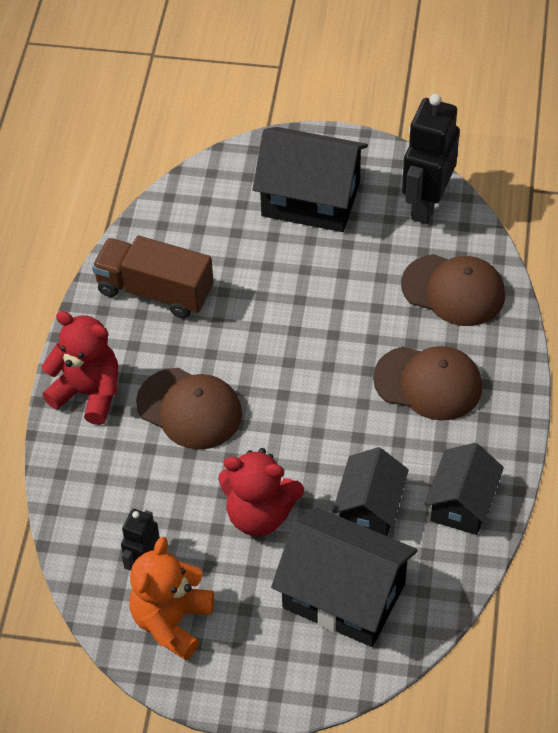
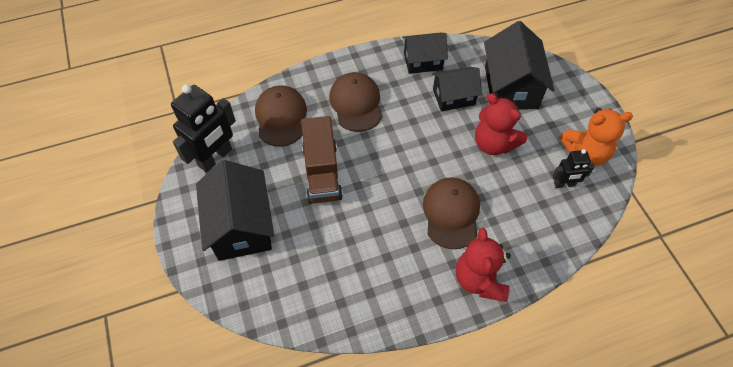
camera: 120 degrees left, 5 degrees up
(155, 291) = (373, 284): brown truck -> brown truck (322, 172)
(259, 514) = (494, 143): red teddy bear -> red teddy bear turned 150 degrees clockwise
(426, 204) = (215, 158): black robot -> black robot turned 45 degrees counterclockwise

